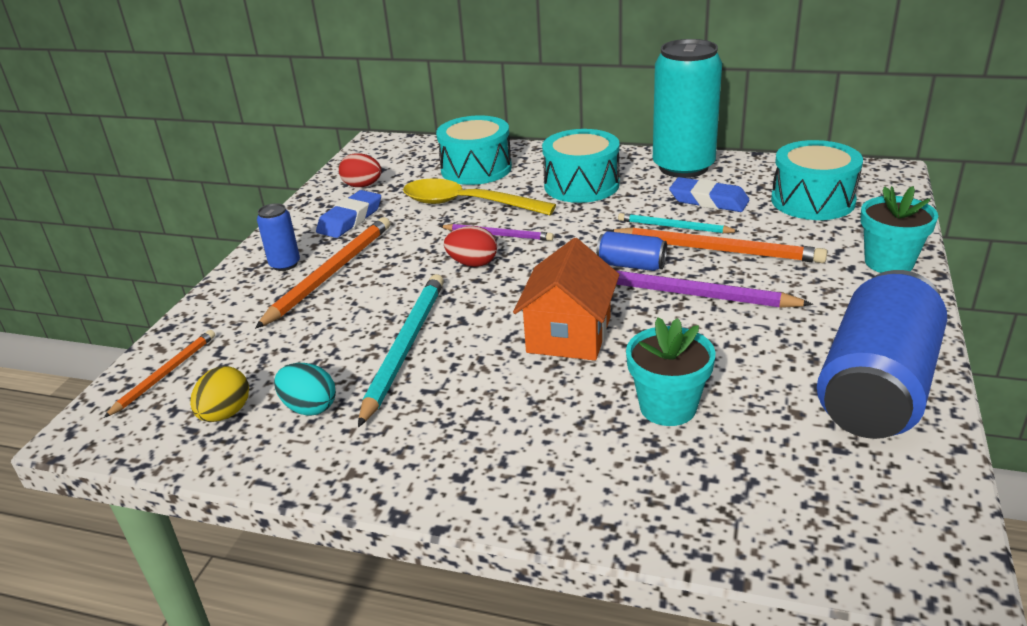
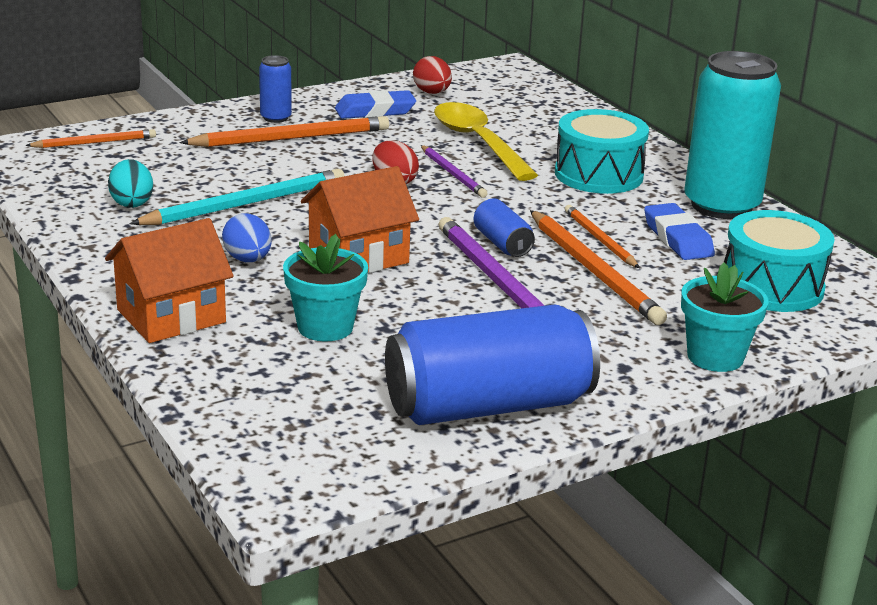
camera: 40 degrees right, 5 degrees down
(225, 414) = (86, 180): yellow egg -> none
(476, 169) = (543, 122): turquoise drum -> none
(502, 392) = (248, 260): none -> blue egg
(549, 486) = (171, 316): none -> orange house
(674, 227) = (599, 239): turquoise pencil -> orange pencil

